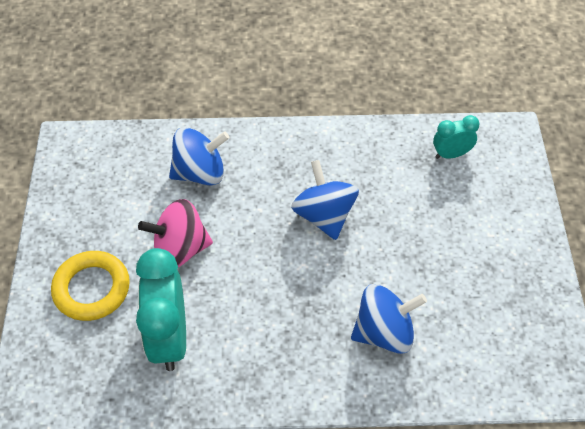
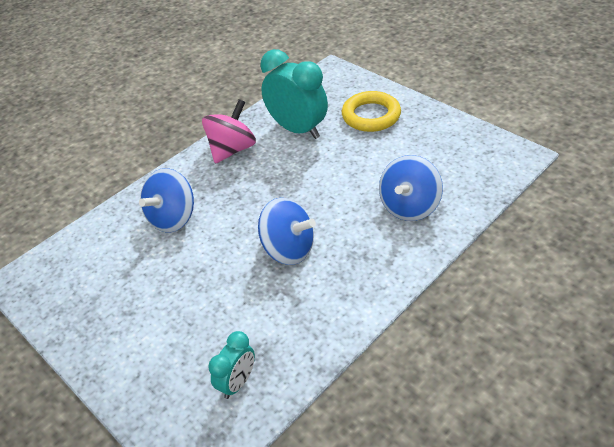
camera: 140 degrees right, 10 degrees down
(180, 249) = (353, 163): pink spinning top -> pink spinning top (232, 150)

